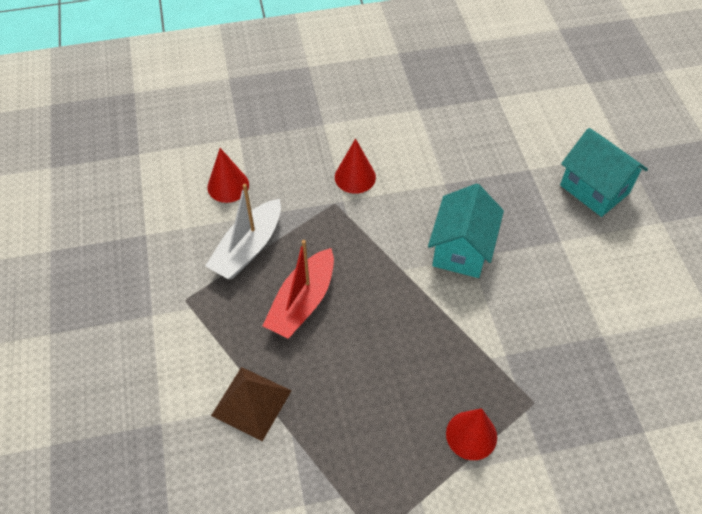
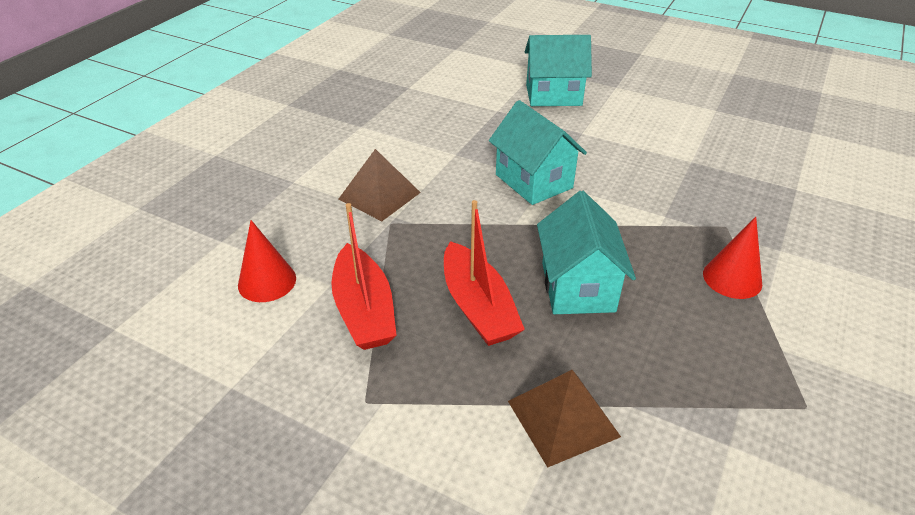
camera: 50 degrees left, 15 degrees down
(248, 248) = (364, 310): white boat -> red boat
(355, 177) = (379, 195): red cone -> brown pyramid
(371, 345) = (577, 287): none -> turquoise house

